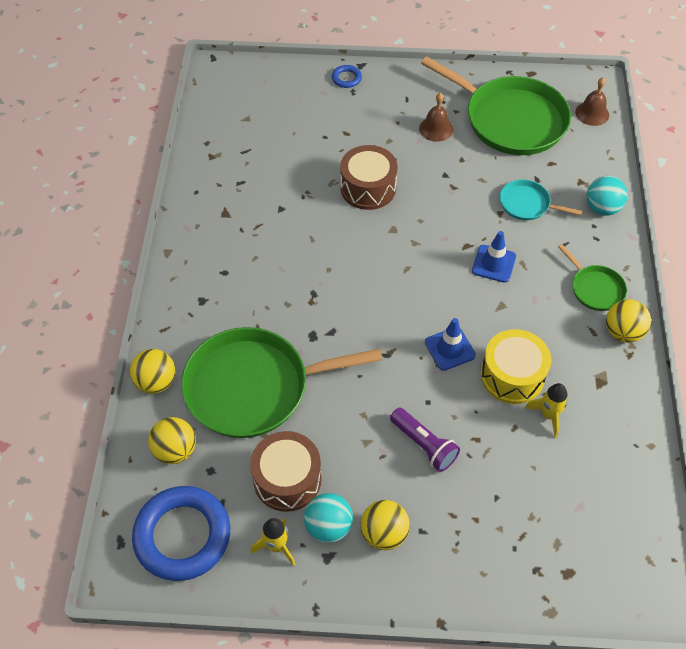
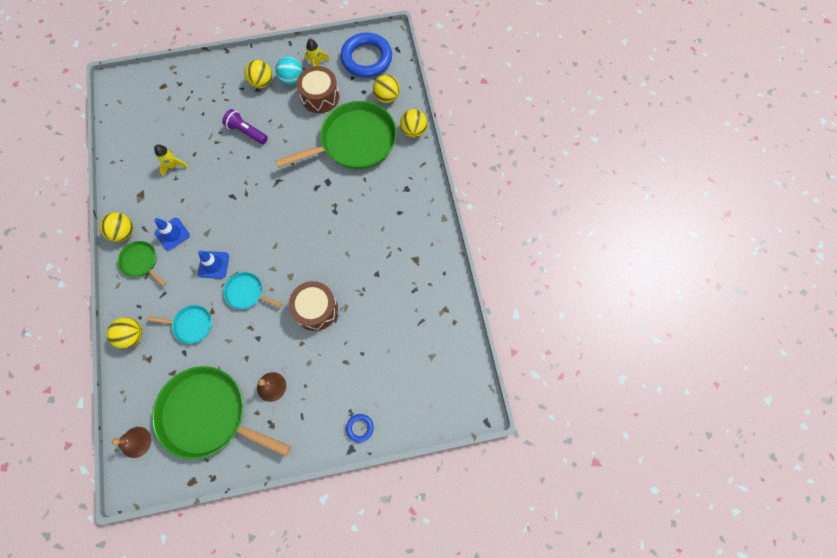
camera: 165 degrees right, 15 degrees up
(450, 349) = (238, 194): blue traffic cone -> blue traffic cone (172, 234)
(452, 223) = (247, 293): none -> turquoise pan
(512, 376) = (197, 185): yellow drum -> none
(602, 208) = (132, 336): turquoise ball -> yellow ball

